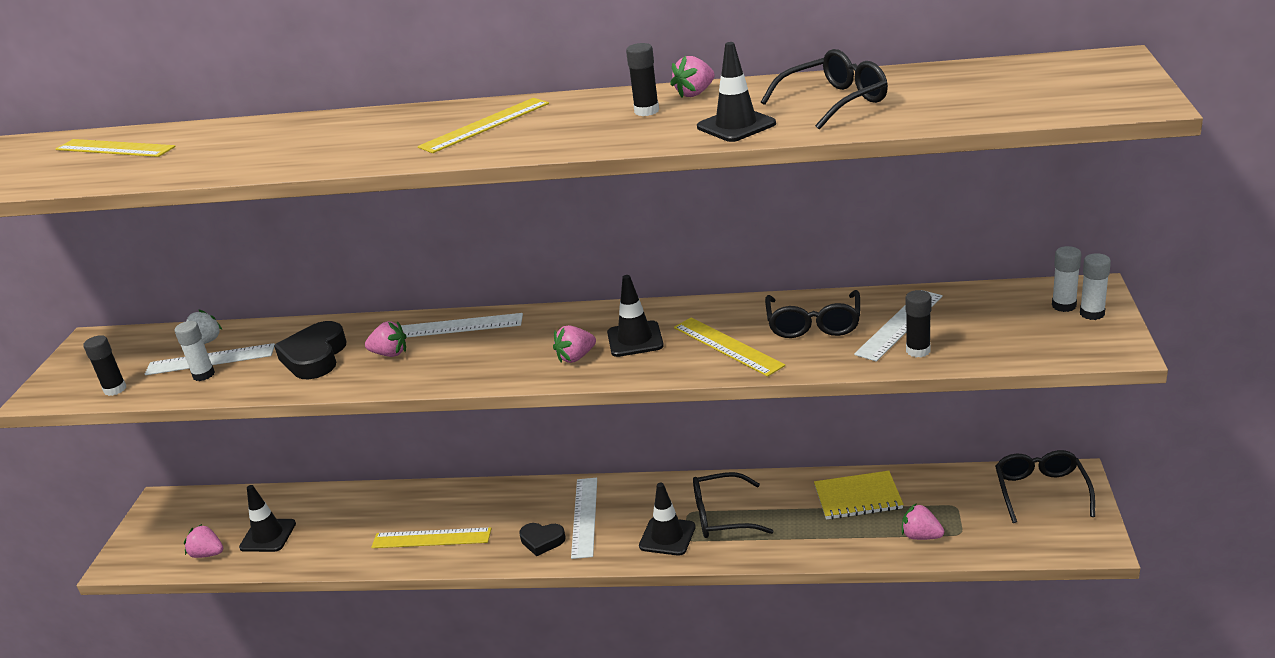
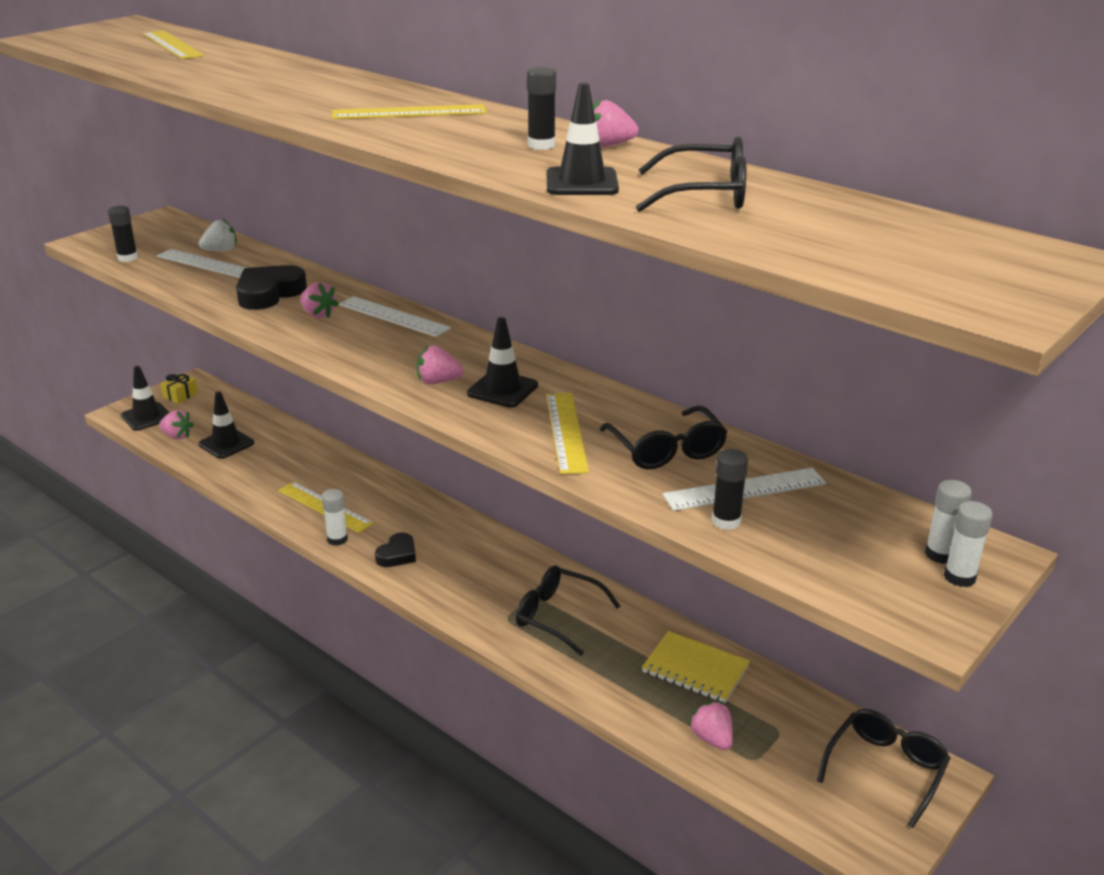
camera: 30 degrees right, 0 degrees up
(162, 518) = (180, 395): none -> yellow gift
(203, 375) = (188, 273): white glue stick -> white glue stick (337, 539)
(207, 554) = (177, 436): pink strawberry -> pink strawberry turned 150 degrees clockwise
(542, 541) = (397, 554): black heart -> black heart turned 105 degrees counterclockwise
(584, 517) = (450, 554): white ruler -> none
(667, 536) = (494, 607): black traffic cone -> black traffic cone (147, 417)
(813, 324) = (666, 450): black glasses -> black glasses turned 60 degrees counterclockwise

